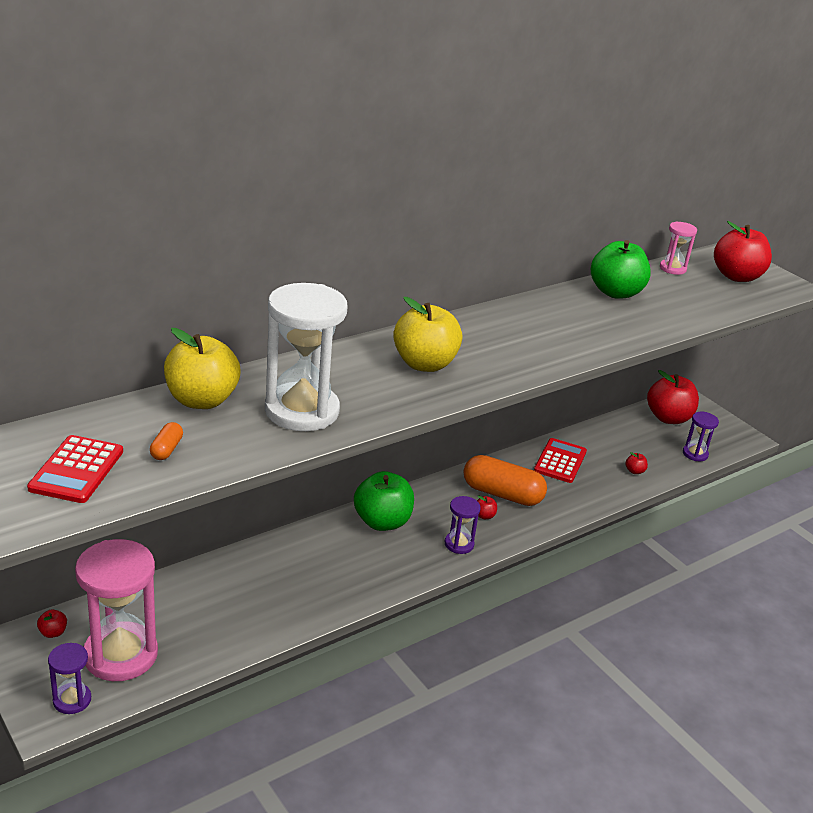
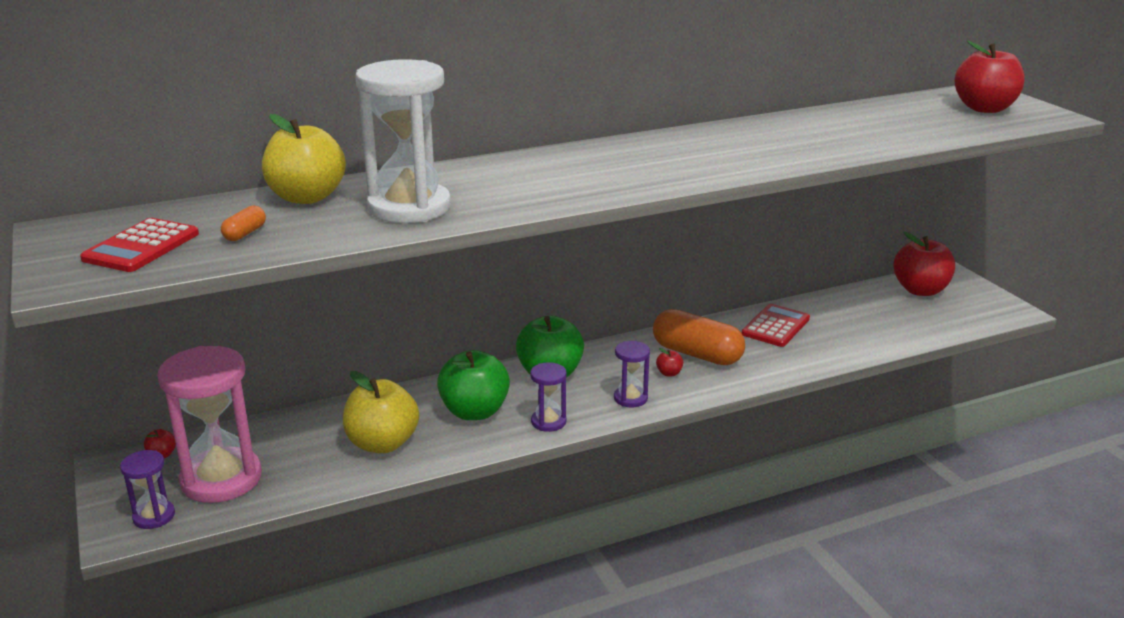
camera: 15 degrees right, 5 degrees down
(424, 364) = (569, 174): yellow apple -> yellow apple (382, 443)
(615, 293) = (826, 121): green apple -> green apple (474, 412)
(634, 471) = (864, 338): red apple -> none
(672, 268) = (906, 102): pink hourglass -> none
(695, 454) = (944, 325): purple hourglass -> purple hourglass (548, 422)

